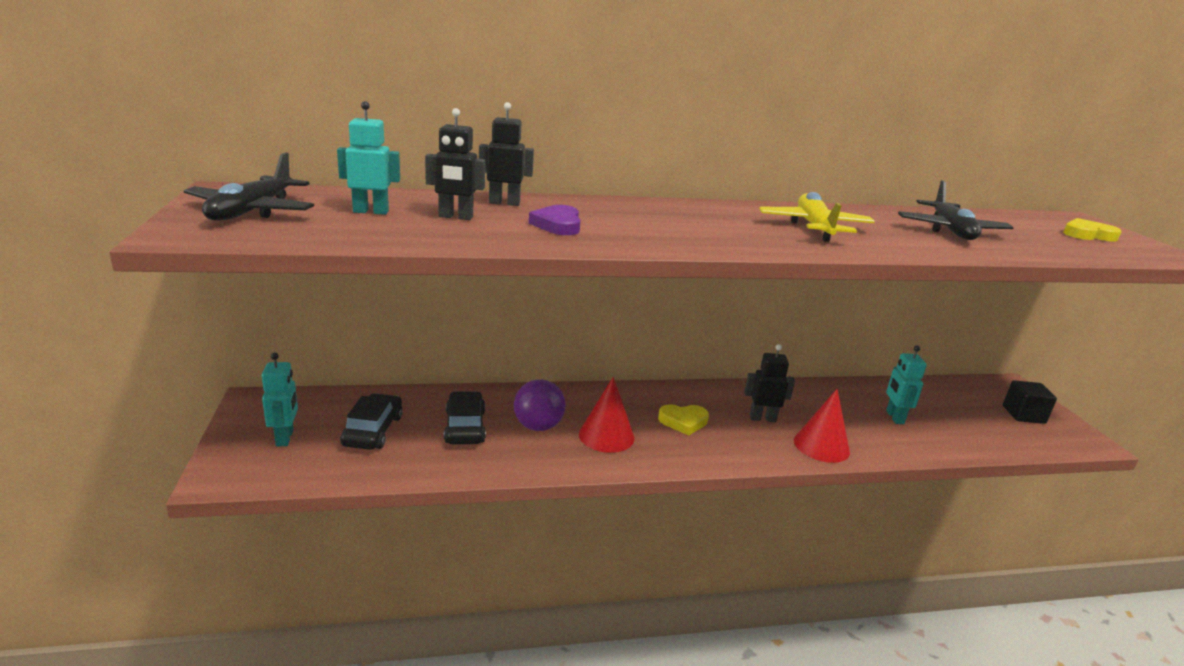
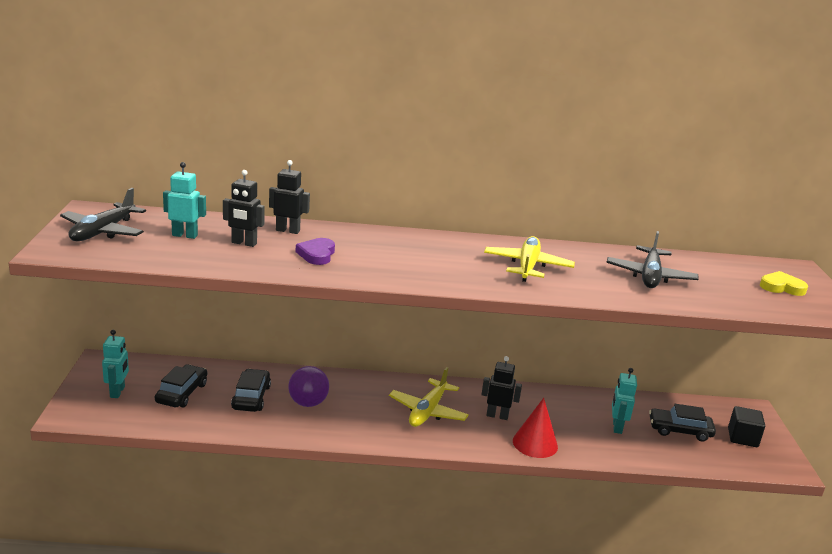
camera: 10 degrees right, 0 degrees up
(606, 436) = (359, 416): red cone -> none
(683, 421) = (428, 411): yellow heart -> yellow plane
(958, 414) = (679, 430): none -> black car

